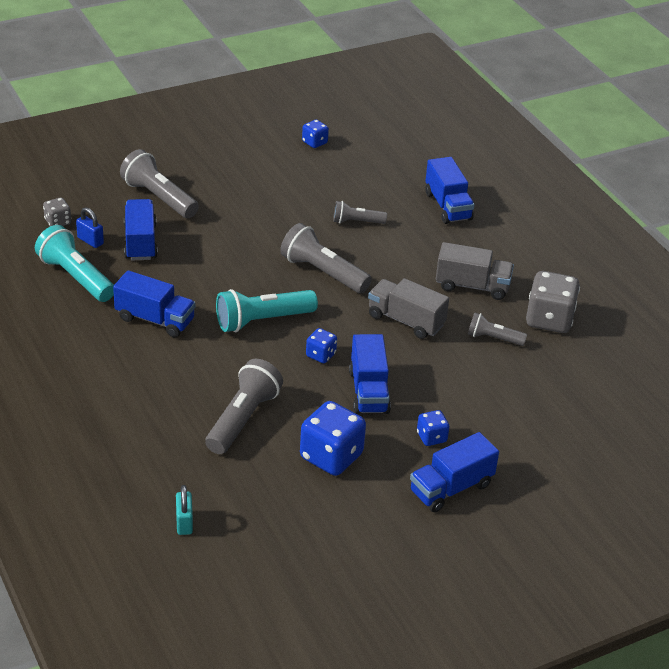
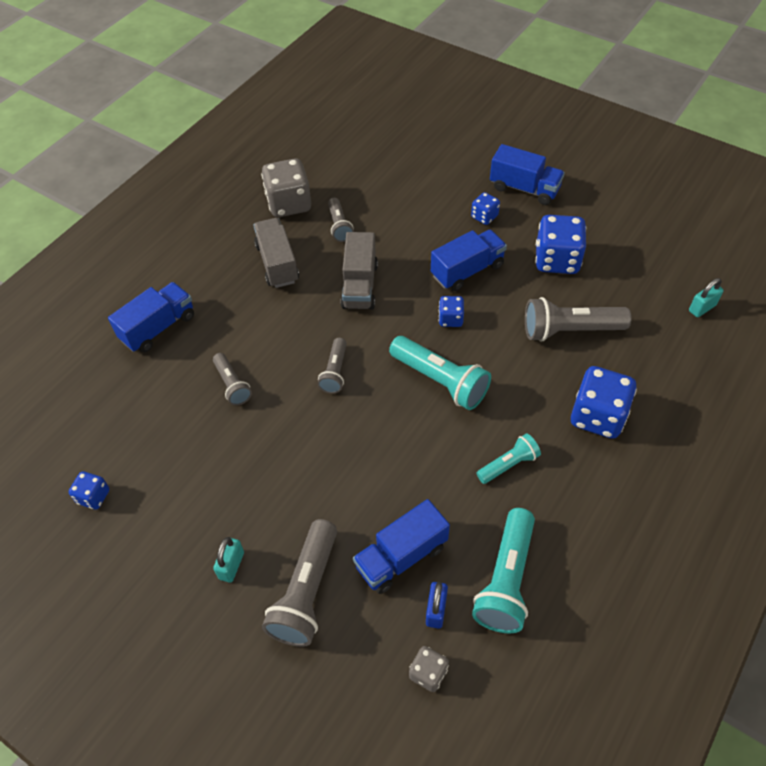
camera: 115 degrees left, 15 degrees up
(146, 387) = (597, 416): none -> blue dice
(155, 319) = (508, 464): blue truck -> turquoise flashlight
(208, 177) = (231, 565): none -> turquoise padlock
(323, 272) = (335, 372): grey flashlight -> grey flashlight, size x0.58

